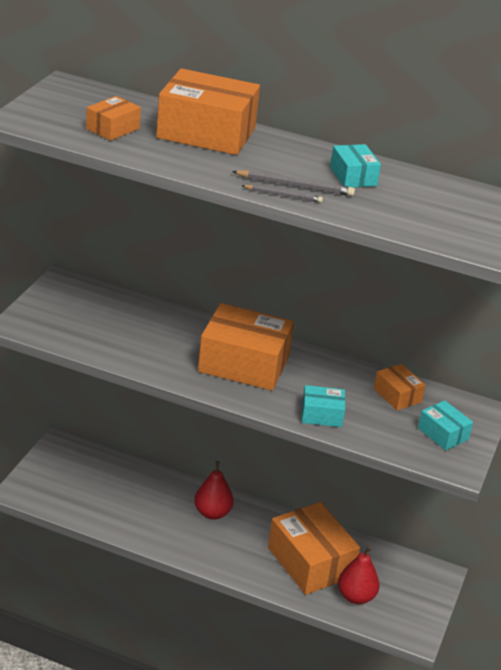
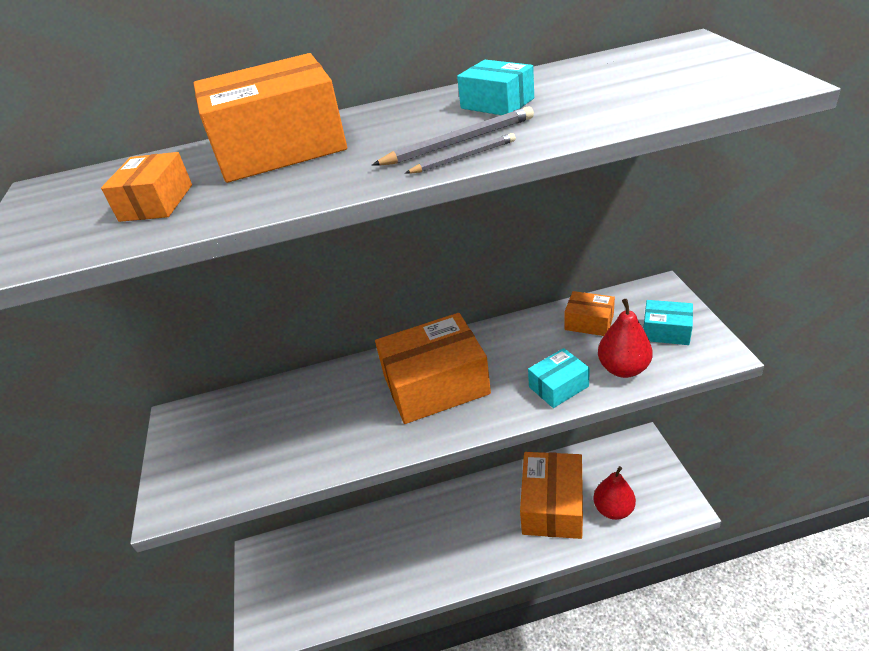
camera: 25 degrees left, 5 degrees up
(212, 513) = (439, 521): red pear -> red pear (623, 368)
(310, 562) = (552, 505): orange box -> orange box turned 75 degrees clockwise

